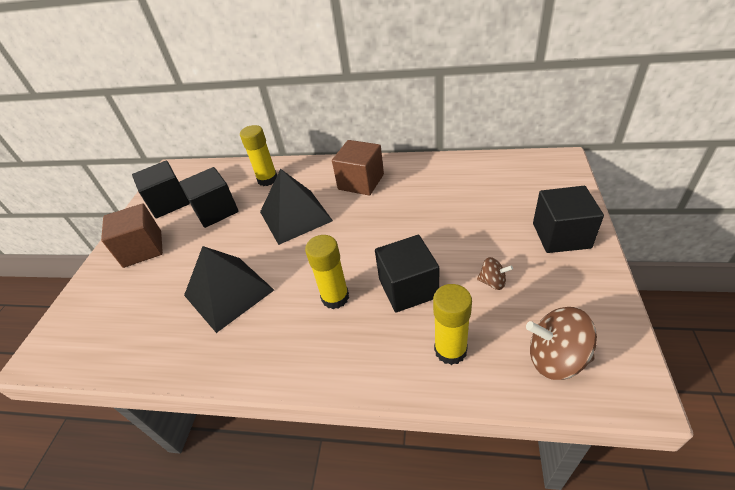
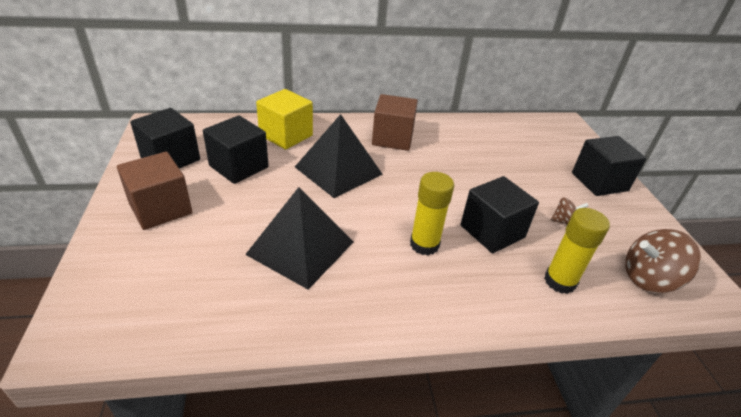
camera: 25 degrees left, 5 degrees down
(267, 179) = (286, 135): yellow glue stick -> yellow cube

